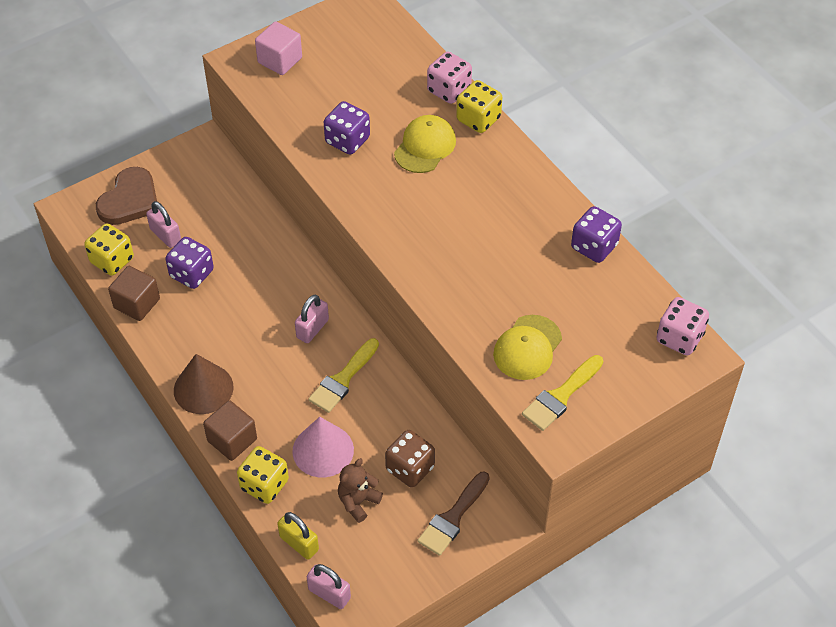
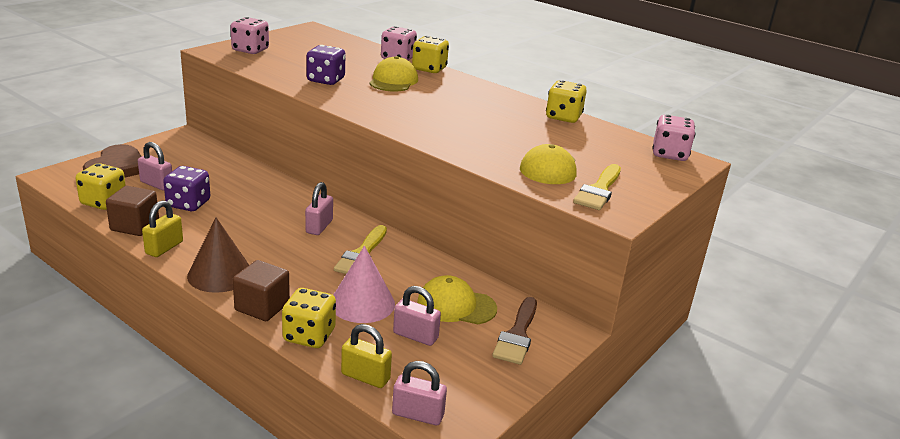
camera: 20 degrees left, 25 degrees down
(159, 342) = (164, 248): none -> yellow padlock
(280, 60) = (250, 50): pink cube -> pink dice
(358, 502) = (415, 336): brown teddy bear -> pink padlock
(410, 468) = (456, 305): brown dice -> yellow cap
(594, 246) = (563, 117): purple dice -> yellow dice

